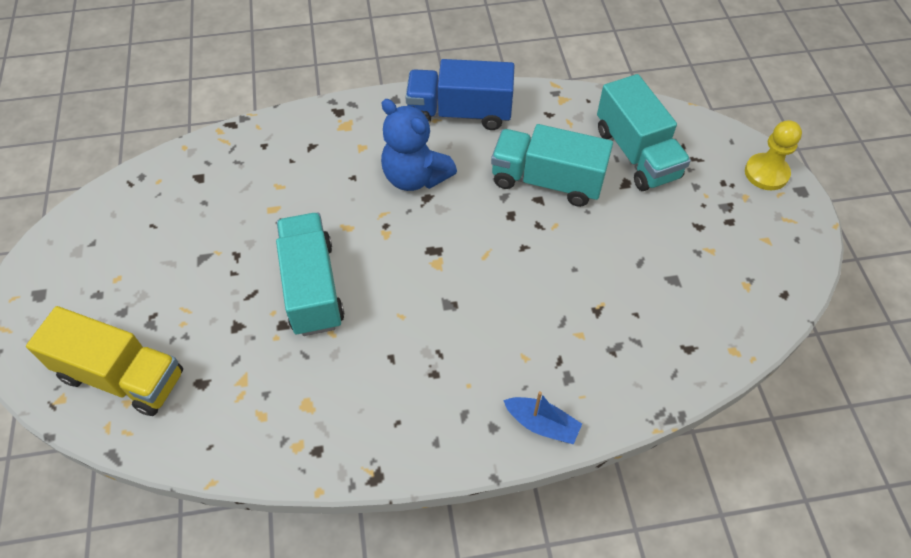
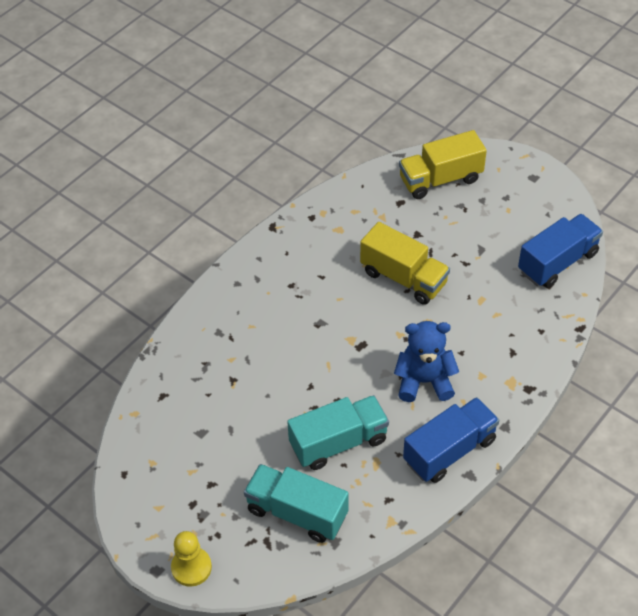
camera: 140 degrees right, 5 degrees down
(160, 190) = (557, 262): none -> blue truck
(312, 287) = (403, 278): turquoise truck -> yellow truck
(542, 424) = (213, 301): blue boat -> none

